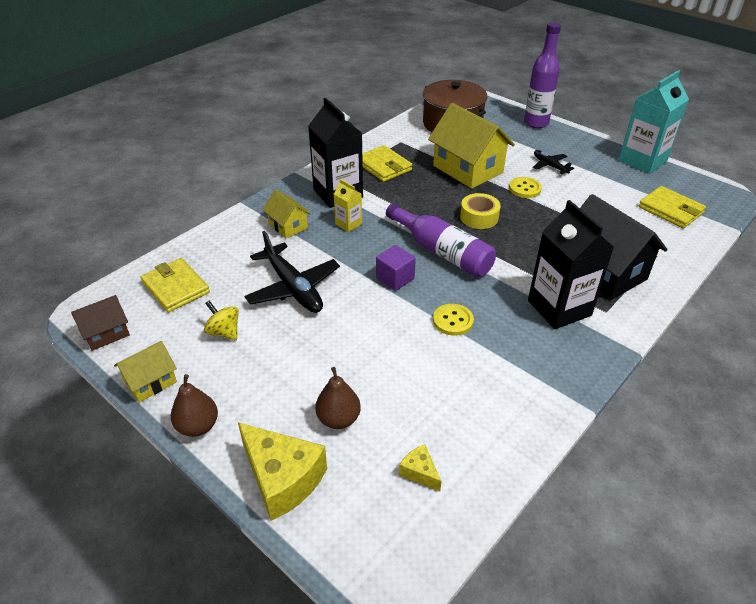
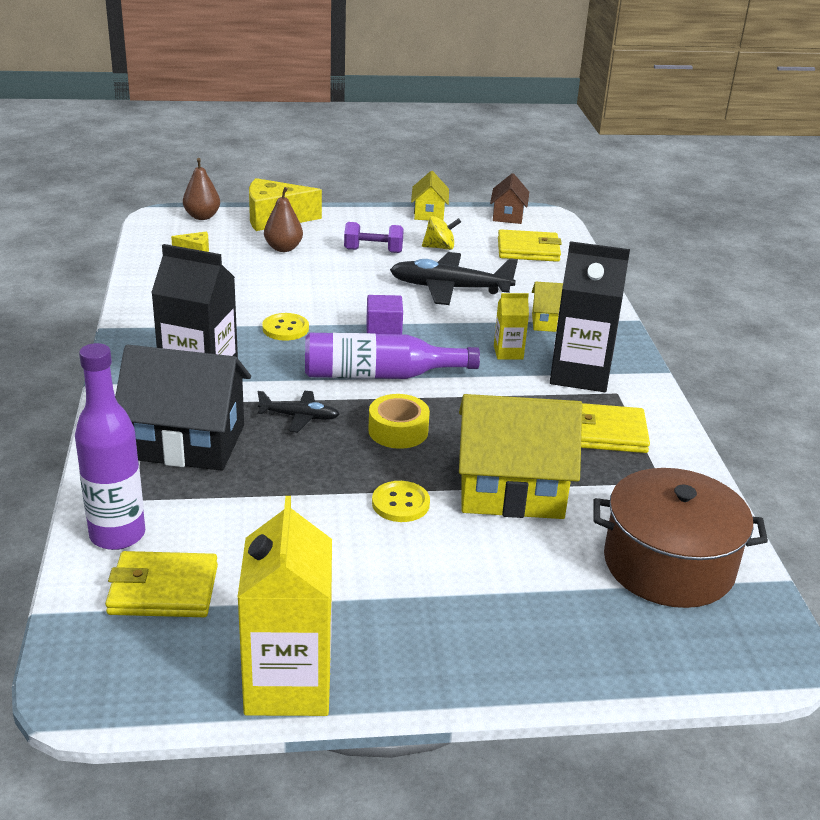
camera: 130 degrees right, 10 degrees down
(198, 426) = (362, 213): brown pear -> brown pear (202, 216)
(276, 363) = (373, 251): none -> purple dumbbell
(536, 123) = (564, 663): purple bottle -> purple bottle (117, 535)
(550, 166) = (418, 568): black plane -> black plane (299, 417)
(642, 161) = (288, 684): turquoise carton -> yellow carton

